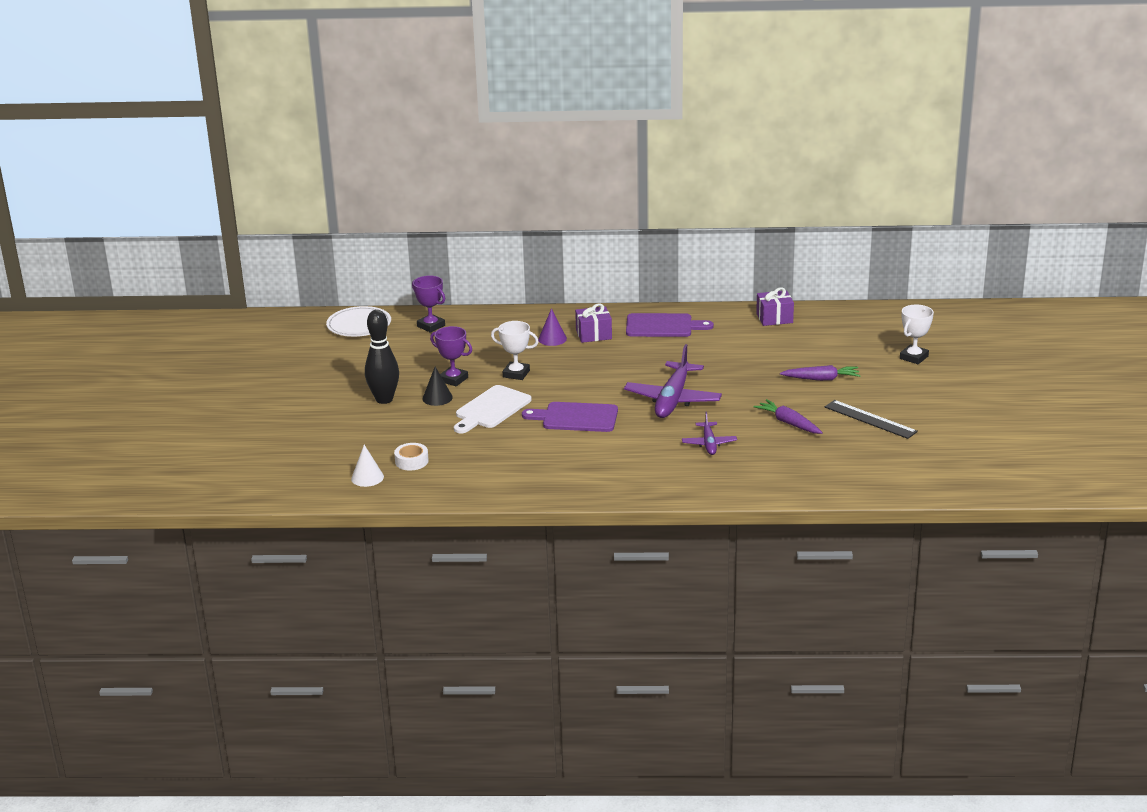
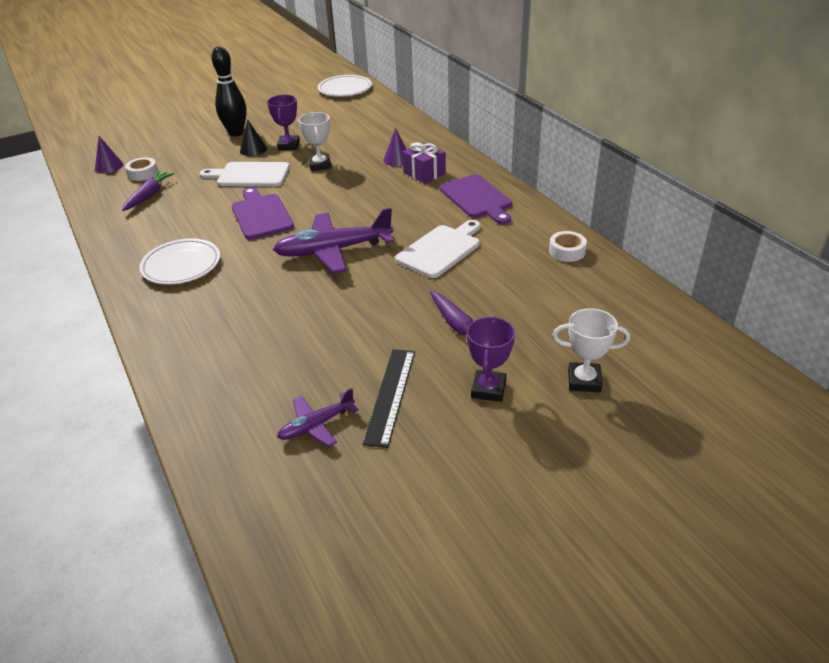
camera: 60 degrees right, 10 degrees up
(367, 477) = (109, 166): white cone -> purple cone
(431, 326) = (369, 110): purple trophy -> purple trophy (488, 389)
(619, 466) = (181, 265): none -> white plate
(709, 443) = (256, 300): purple plane -> purple plane (317, 425)
(720, 359) = (441, 249): none -> white cutting board
(774, 318) = (567, 251): purple gift -> white tape
(789, 423) = (336, 337): purple carrot -> purple carrot (149, 196)

